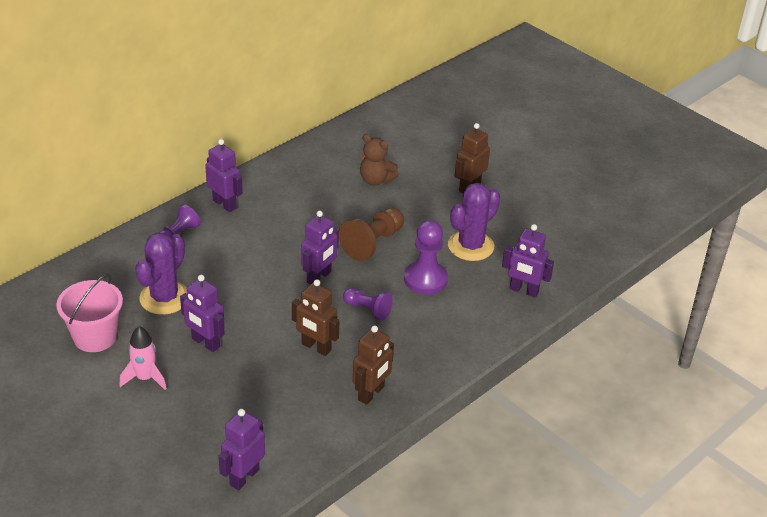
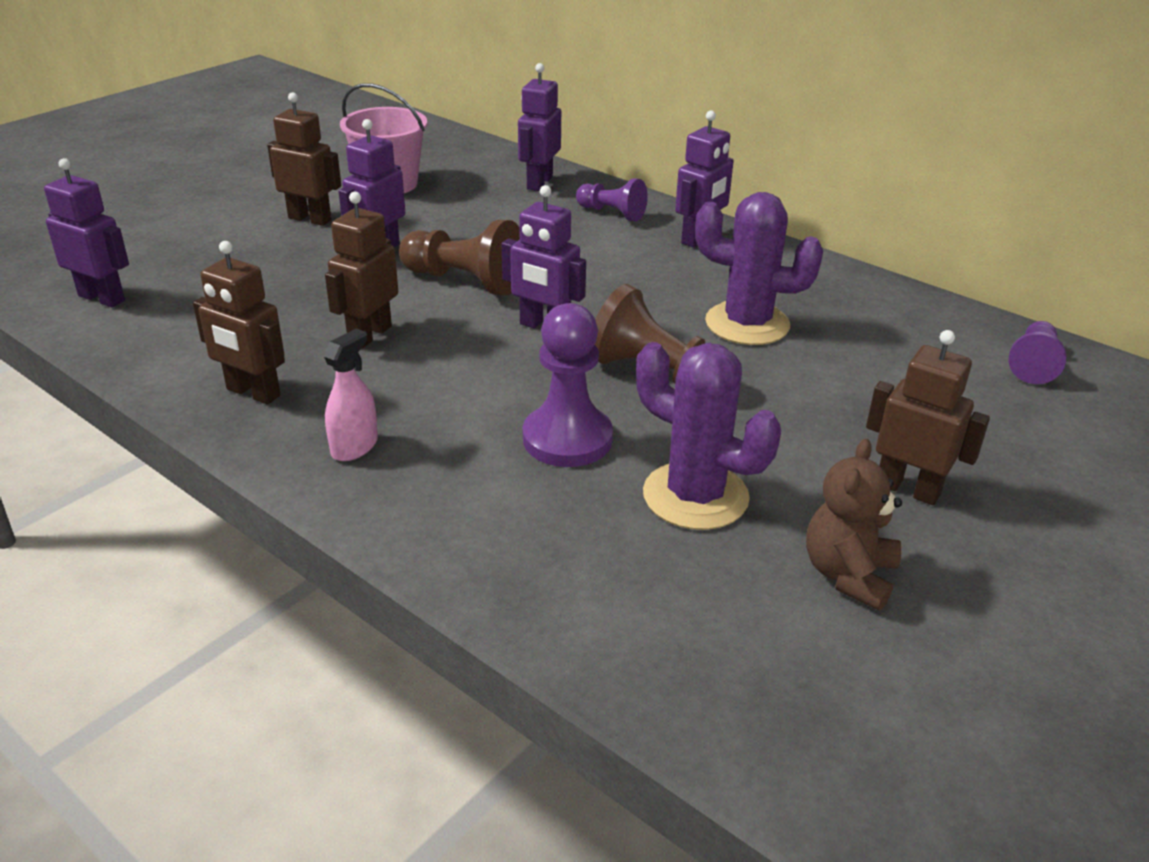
camera: 85 degrees right, 5 degrees down
(145, 378) = (310, 219): pink rocket -> brown robot
(164, 298) = (470, 216): purple cactus -> purple cactus (747, 324)
(257, 305) = (465, 281): none -> brown pawn
(367, 310) = (467, 378): purple pawn -> purple pawn (1033, 365)
(376, 180) = (852, 368): brown teddy bear -> brown teddy bear (848, 574)
(425, 352) = (354, 447): none -> pink spray bottle
(523, 290) = (563, 581): purple robot -> purple robot (539, 183)

